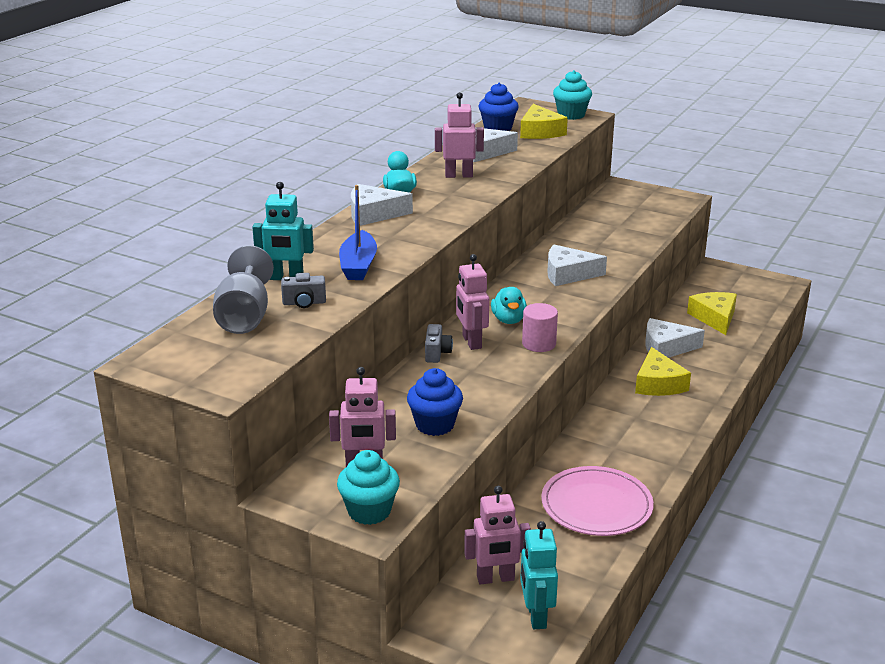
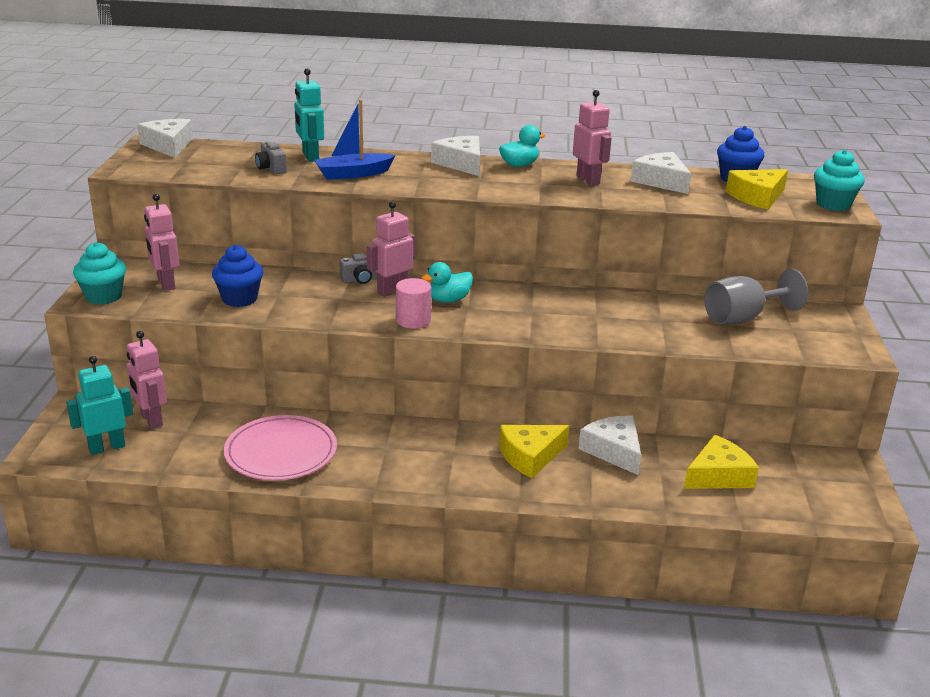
camera: 65 degrees right, 0 degrees up
(244, 316) = (236, 156): grey goblet -> grey goblet (742, 318)
(568, 274) = (574, 314): white cheese -> white cheese (168, 146)

